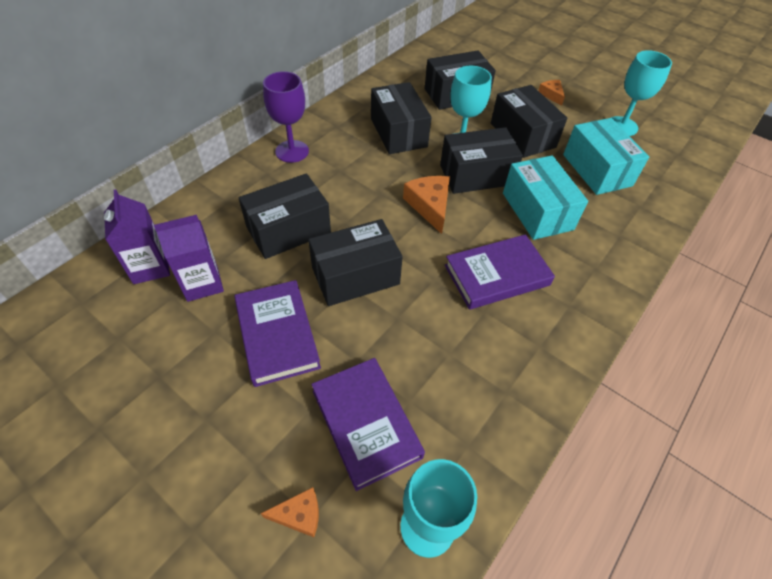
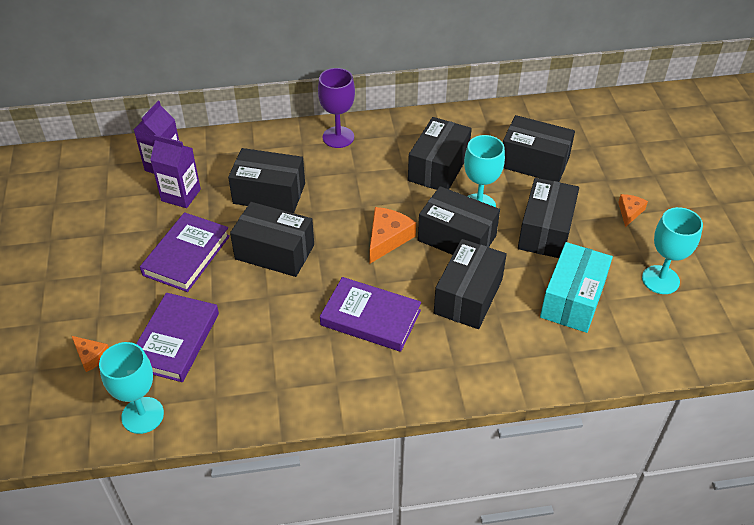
camera: 45 degrees right, 5 degrees down
(537, 211) = (468, 296): turquoise box -> black box

